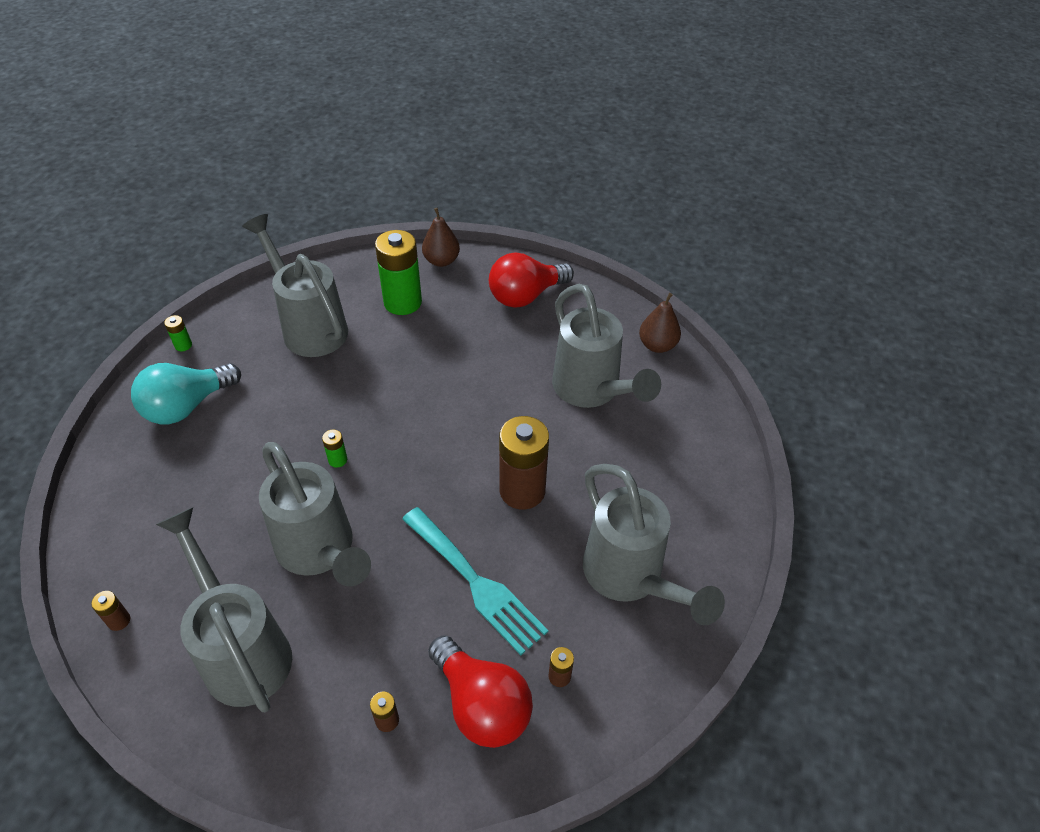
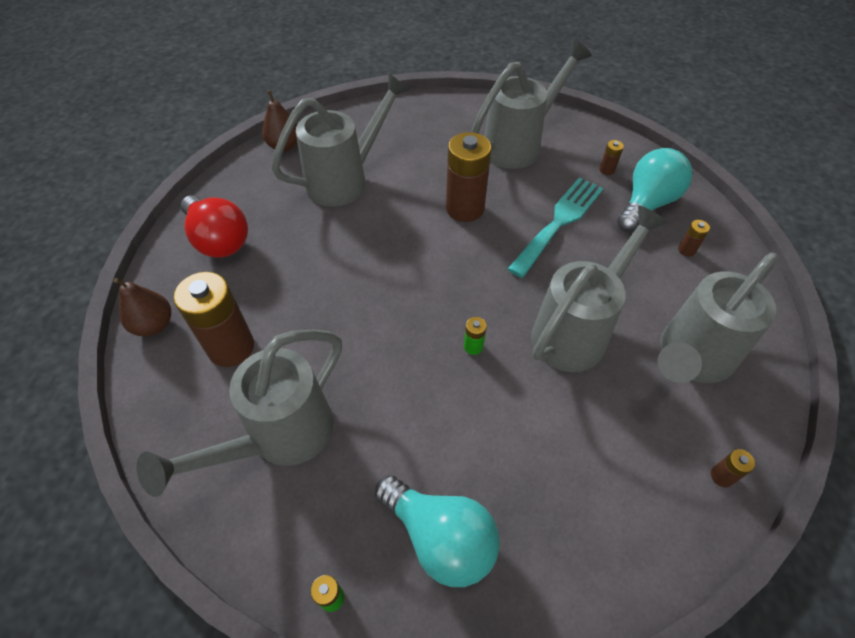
camera: 100 degrees left, 5 degrees up
(402, 302) = (231, 347): green battery -> brown battery
(481, 705) = (647, 204): red light bulb -> turquoise light bulb

